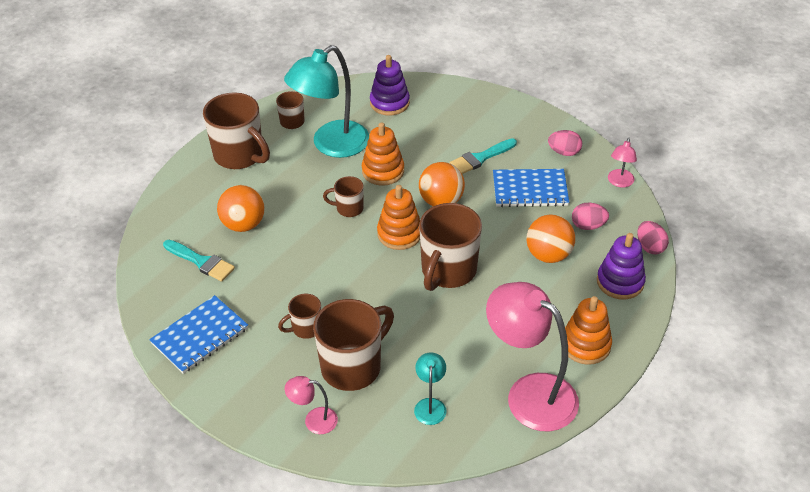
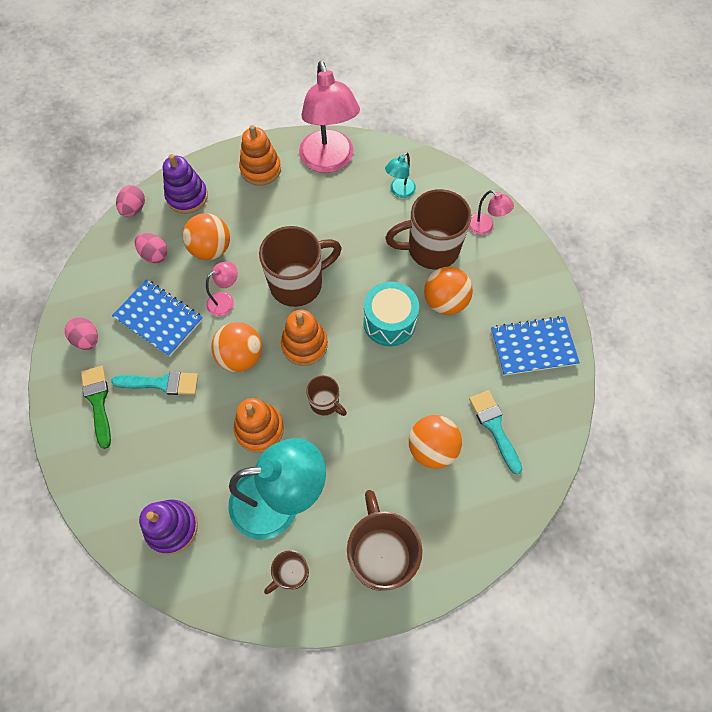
camera: 145 degrees left, 20 degrees up
(305, 328) = (445, 302): brown mug -> orange ball
(343, 286) = (389, 322): none -> turquoise drum
(511, 128) = (98, 402): none -> green brush
(619, 182) = (83, 278): pink lamp -> pink lamp (225, 300)

